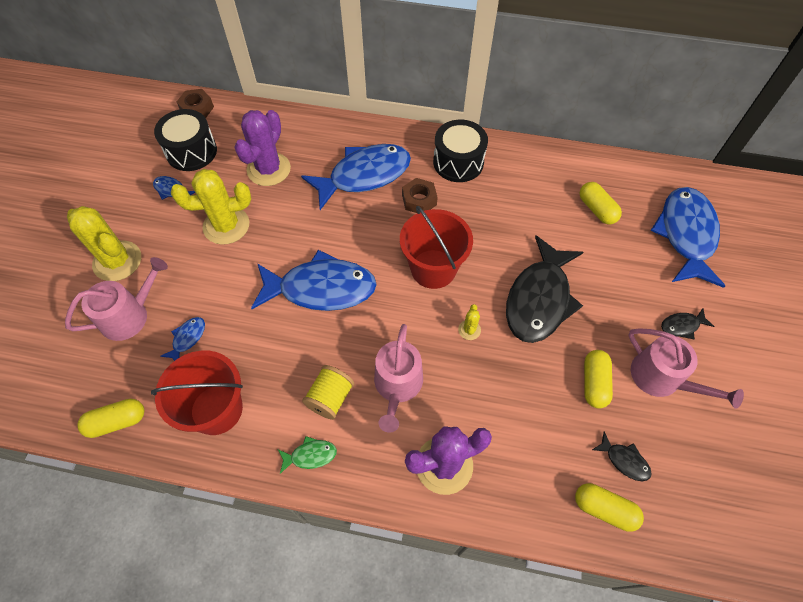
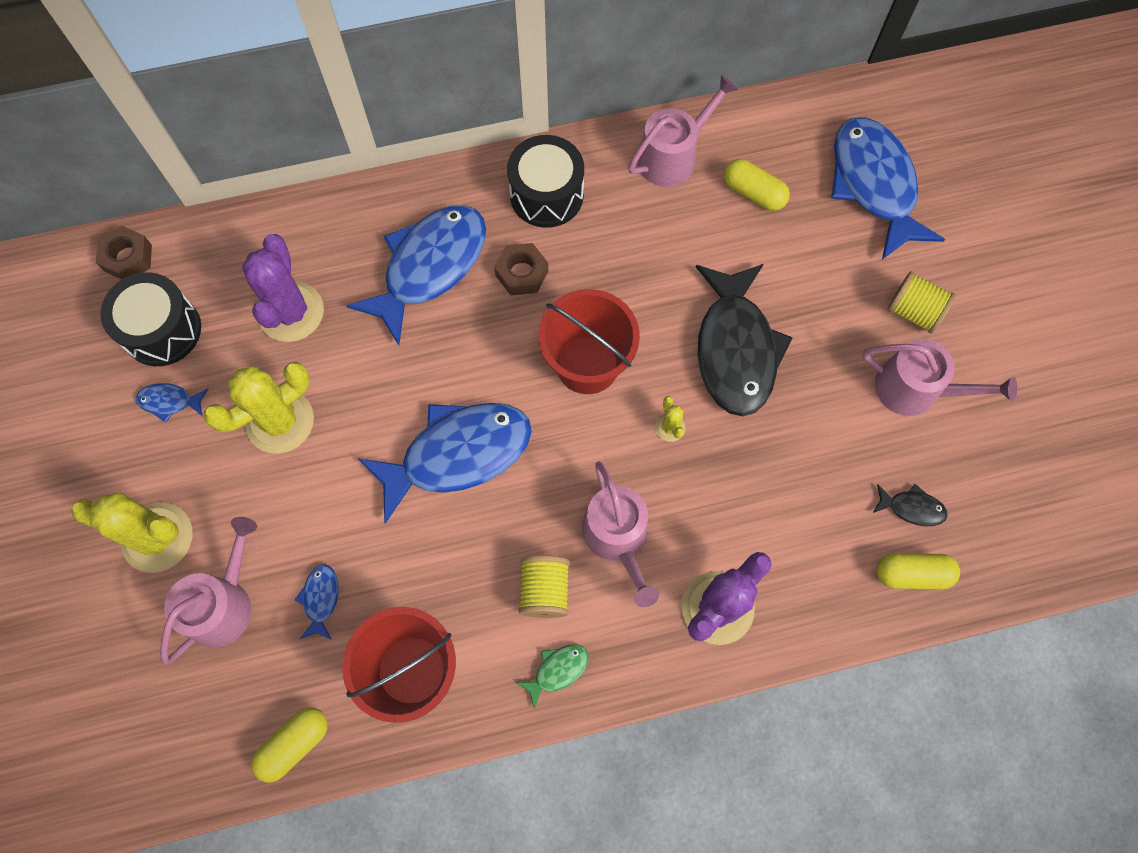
camera: 25 degrees left, 10 degrees up
(551, 170) = (672, 157): none -> pink watering can
(594, 383) = (843, 429): yellow capsule -> none
(682, 326) = (913, 312): black fish -> yellow spool

